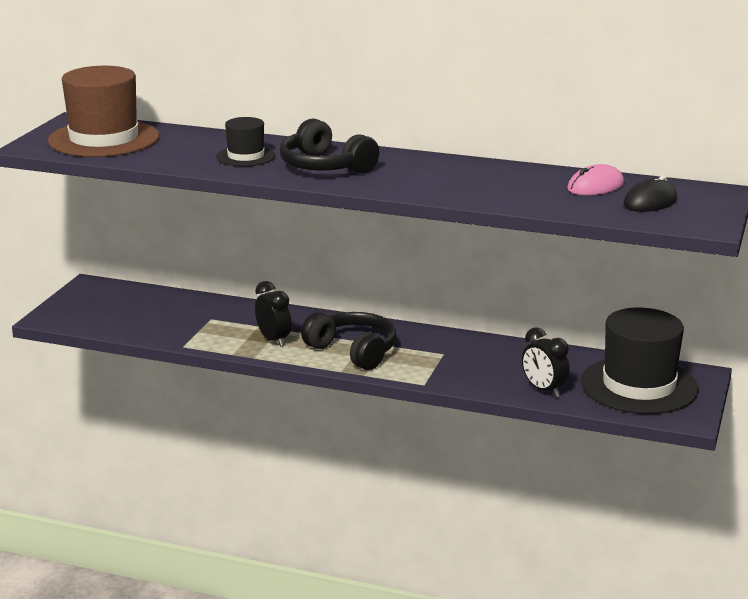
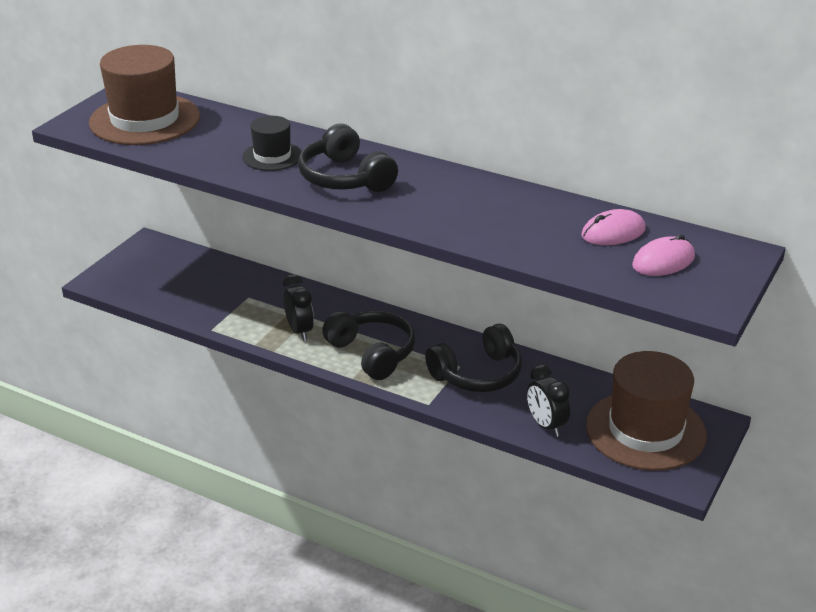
camera: 10 degrees right, 10 degrees up
(463, 358) = (477, 374): none -> black headphones
(639, 385) = (645, 430): black hat -> brown hat
(650, 201) = (663, 261): black mouse -> pink mouse

